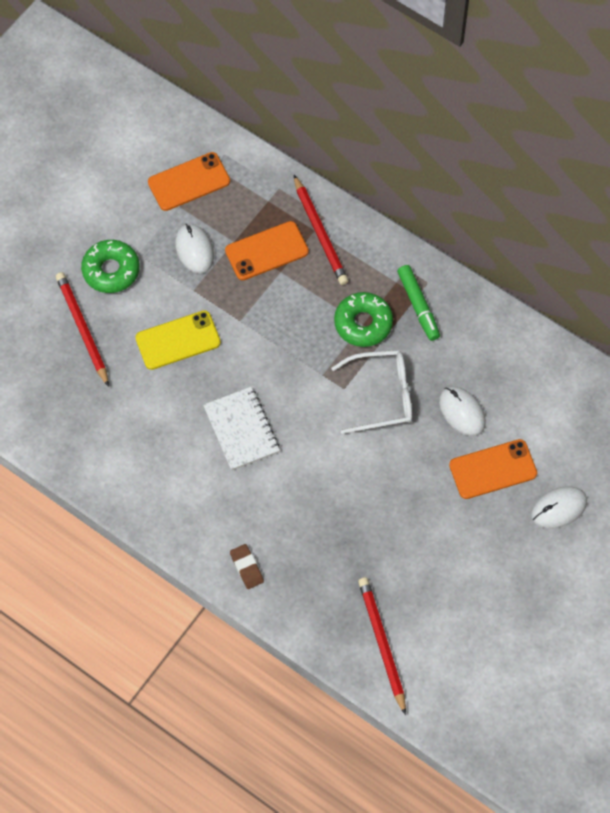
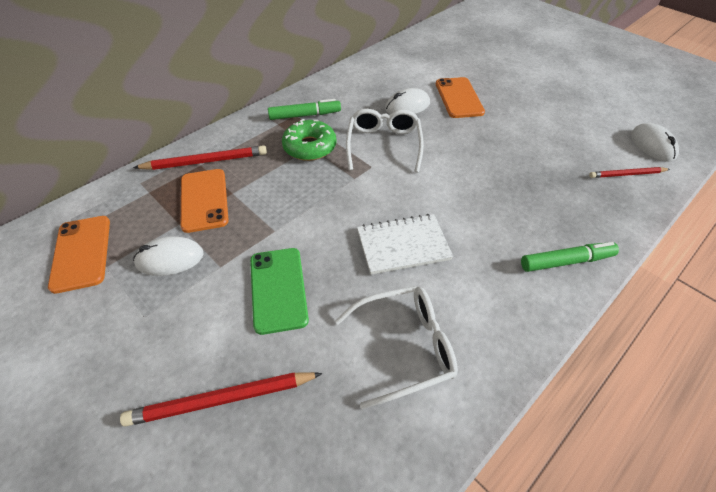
camera: 80 degrees left, 15 degrees down
(111, 270) = (151, 351): green donut -> none
(140, 441) = (404, 347): none -> white glasses
(178, 340) = (278, 289): yellow phone -> green phone
(246, 567) = (566, 261): brown eraser -> green marker
(382, 644) = (627, 174): red pencil -> red pencil, size x0.63
(558, 508) = (491, 74): white mouse -> white mouse (652, 145)

